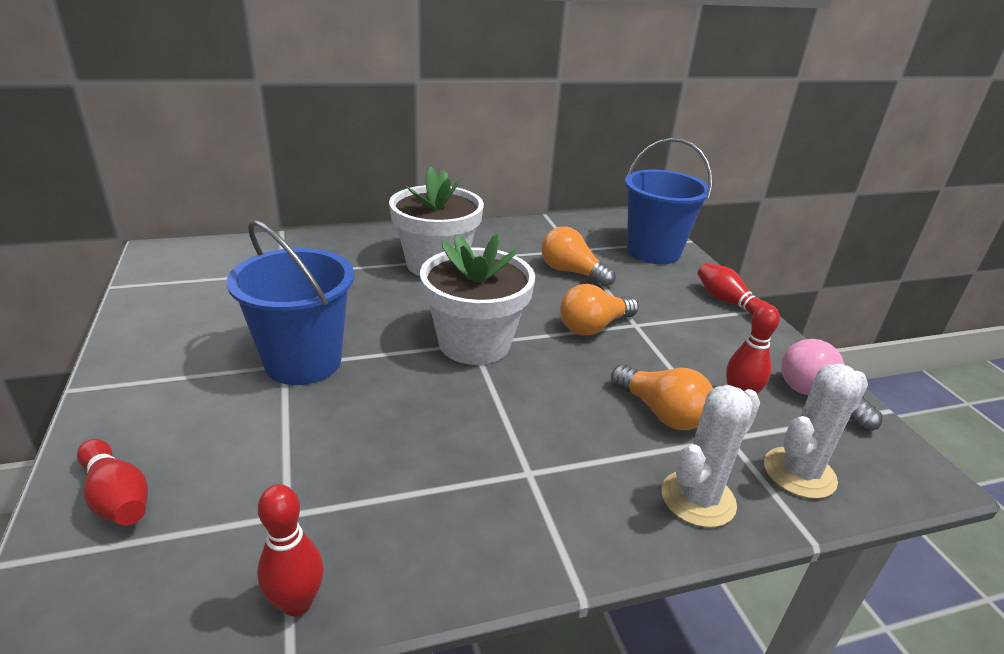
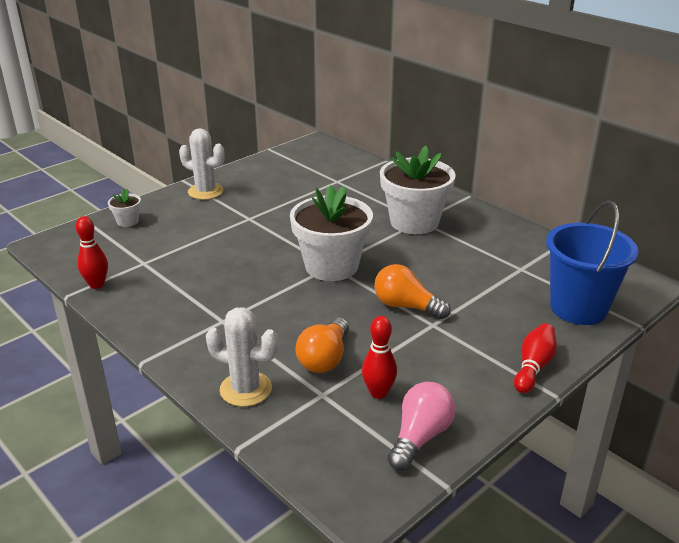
camera: 65 degrees right, 0 degrees up
(117, 497) = (127, 221): red bowling pin -> white flower pot
(303, 362) = (256, 222): blue bucket -> none
(571, 272) = (479, 277): orange light bulb -> none
(799, 473) = (308, 433): white cactus -> white cactus (205, 191)

